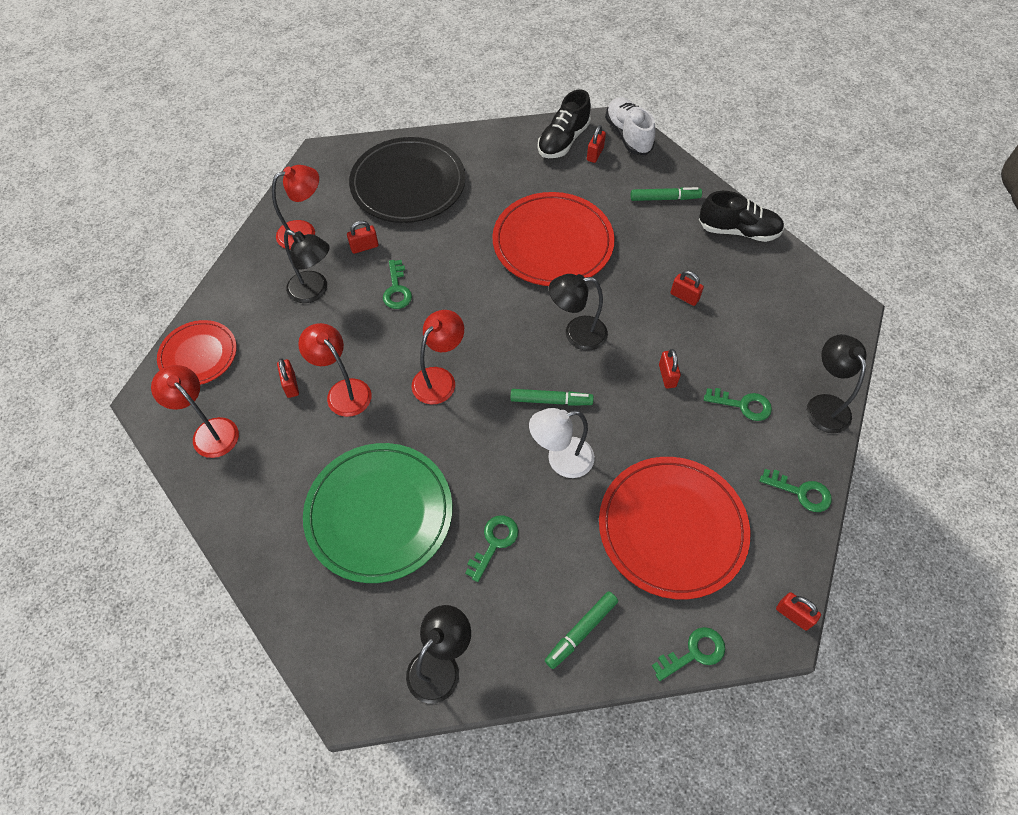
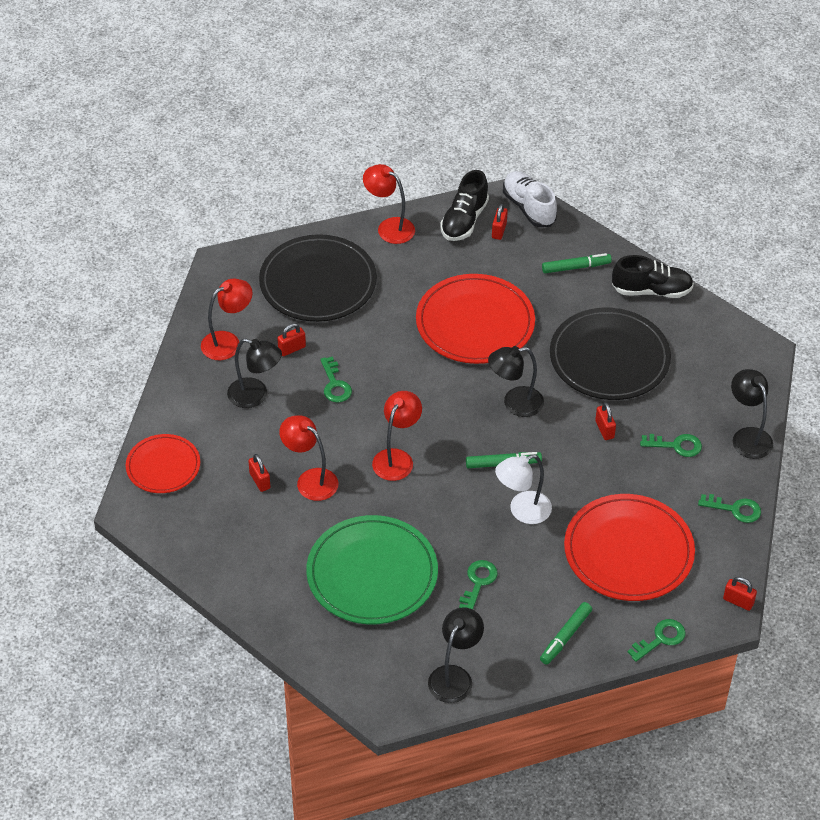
camera: 10 degrees left, 10 degrees down
(210, 431) = (197, 529): red lamp -> red lamp (389, 227)
(684, 297) = (609, 358): red padlock -> black plate

